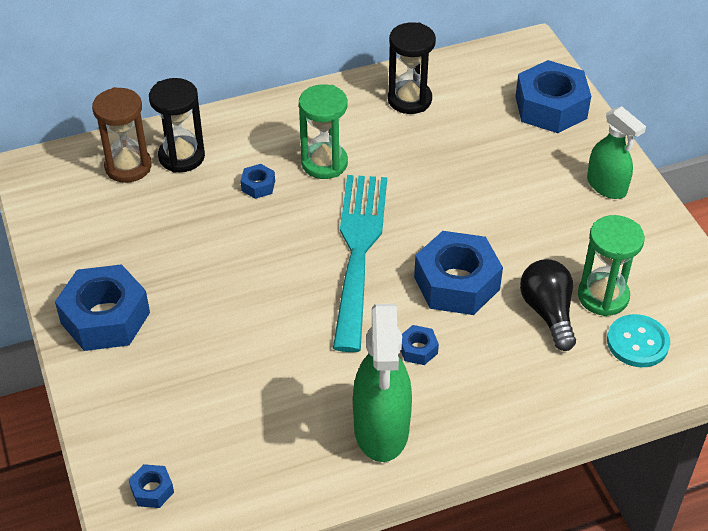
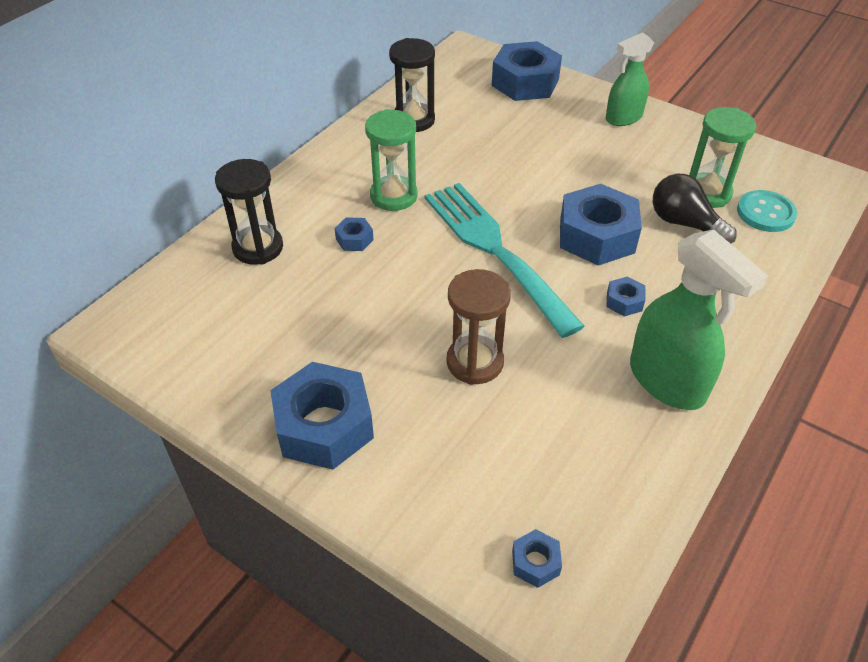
camera: 35 degrees left, 0 degrees up
(128, 166) = (212, 279): brown hourglass -> brown hourglass (475, 362)
(607, 186) = (623, 118): green spray bottle -> green spray bottle turned 135 degrees clockwise

